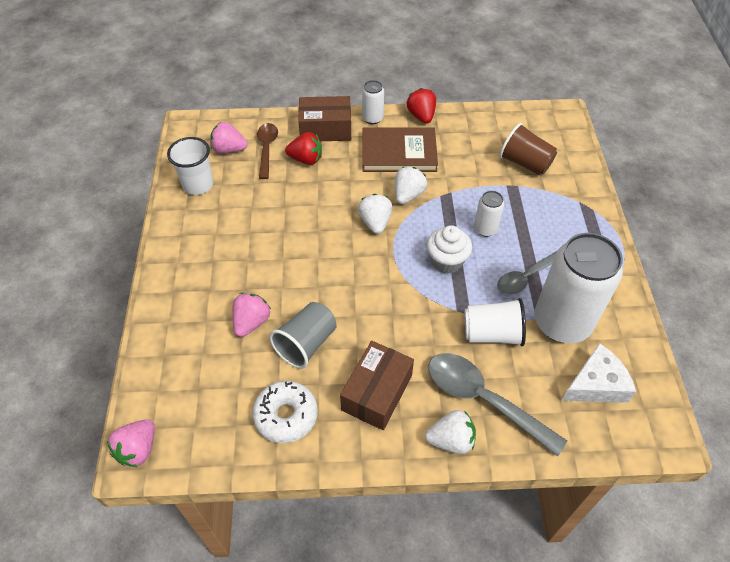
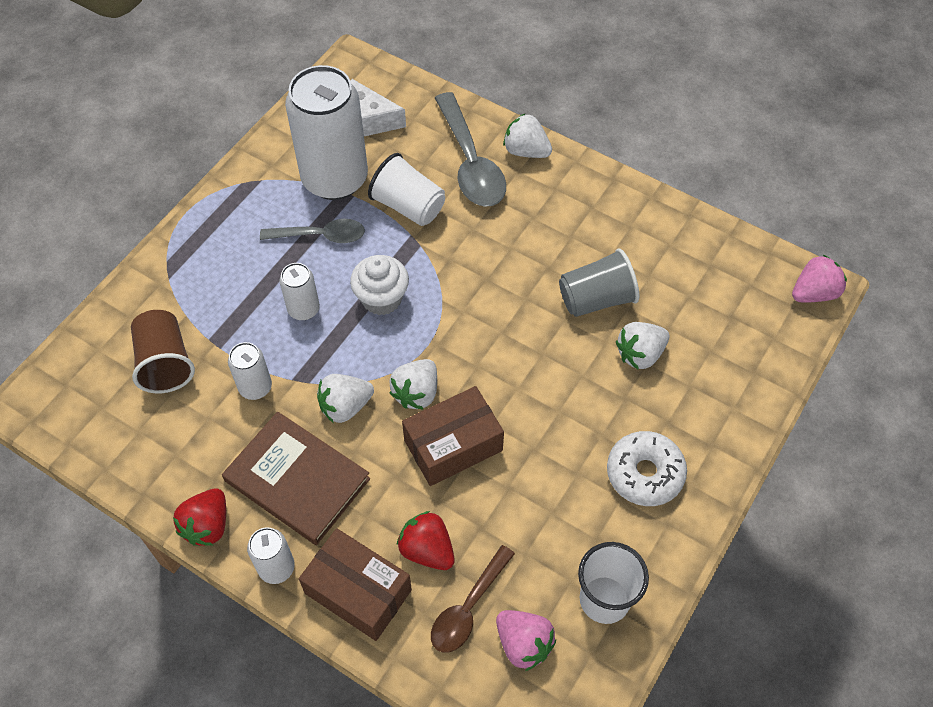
camera: 145 degrees left, 5 degrees up
(251, 322) = (640, 354): pink strawberry -> white strawberry
(286, 416) = (658, 246): white donut -> white donut (644, 473)
(377, 392) = (560, 219): brown box -> brown box (453, 445)
(465, 178) = (255, 387): none -> white can

